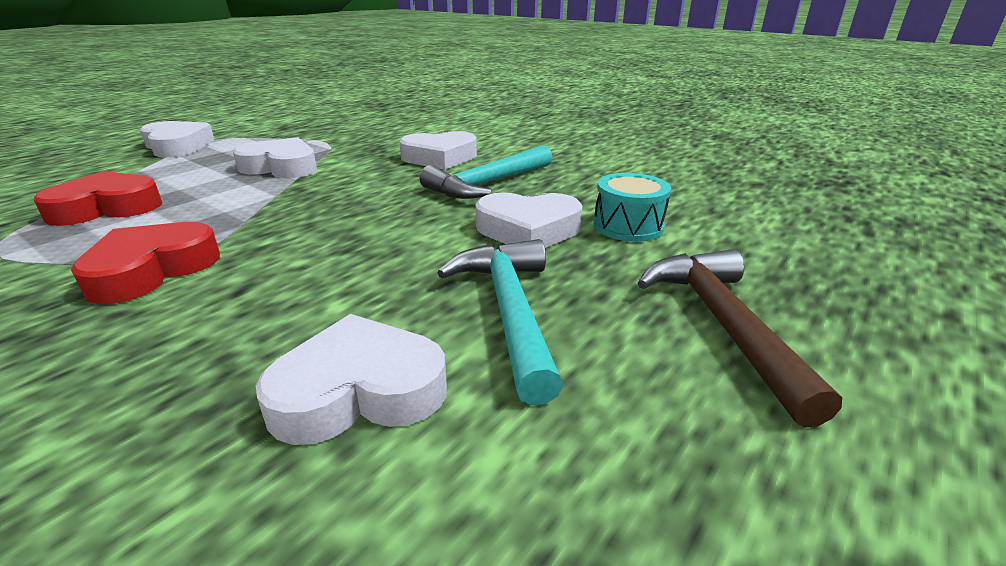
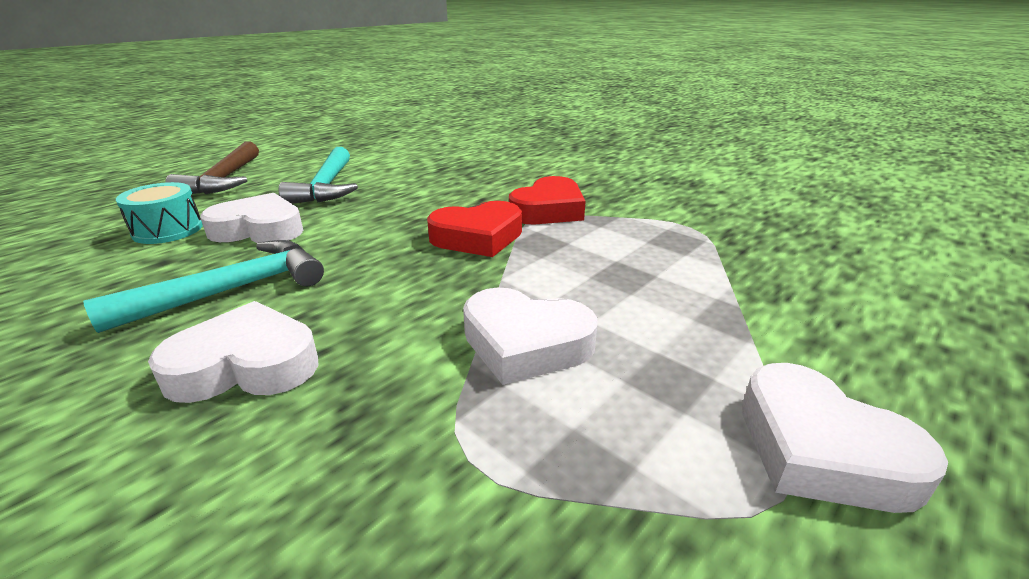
camera: 175 degrees left, 0 degrees up
(107, 208) = (672, 266): red heart -> red heart (478, 237)
(359, 391) = (410, 168): white heart -> none

